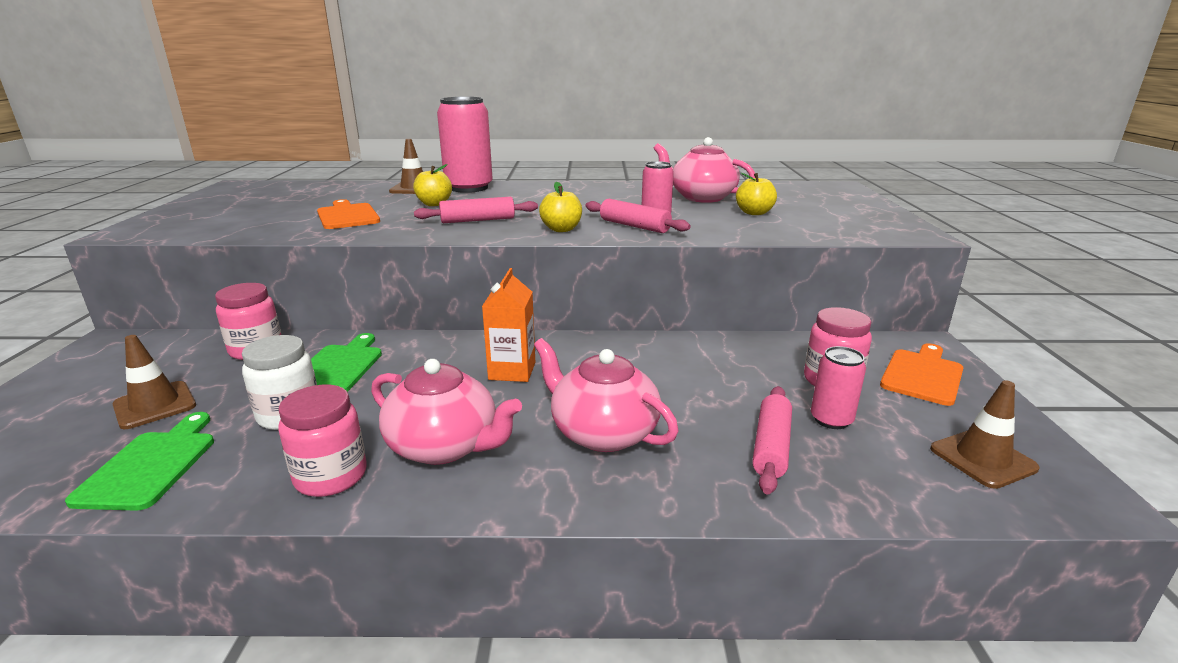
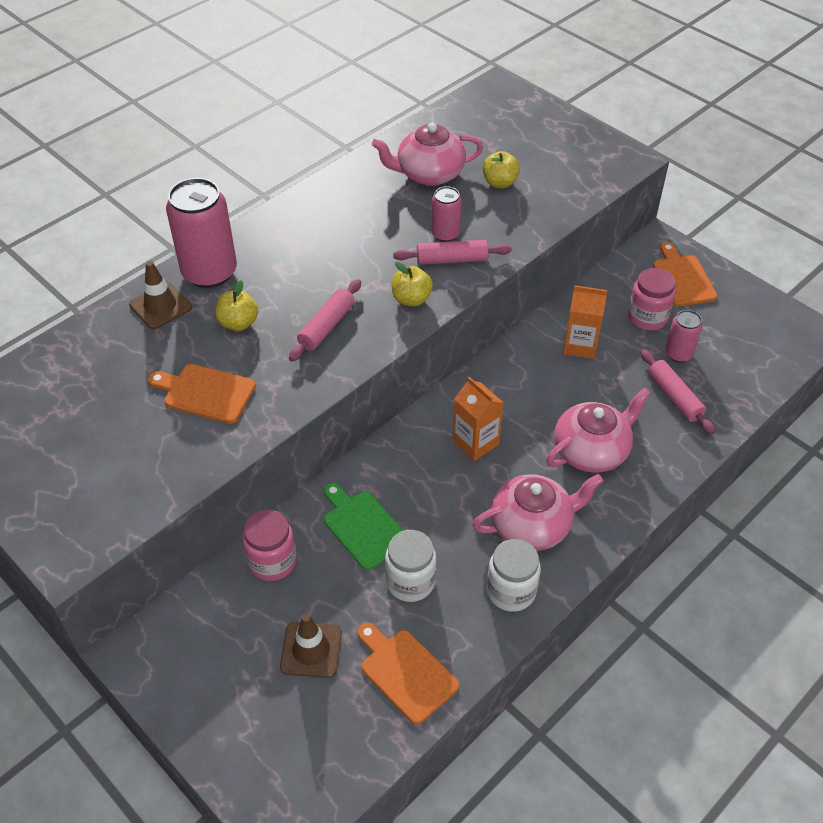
camera: 45 degrees left, 25 degrees up
(151, 465) = (406, 672): green cutting board -> orange cutting board
(331, 476) = (511, 591): pink jar -> white jar
(603, 432) = (591, 451): pink teapot -> pink teapot turned 150 degrees clockwise
(721, 365) = (580, 345): none -> orange carton
(982, 458) = (759, 335): brown traffic cone -> none

